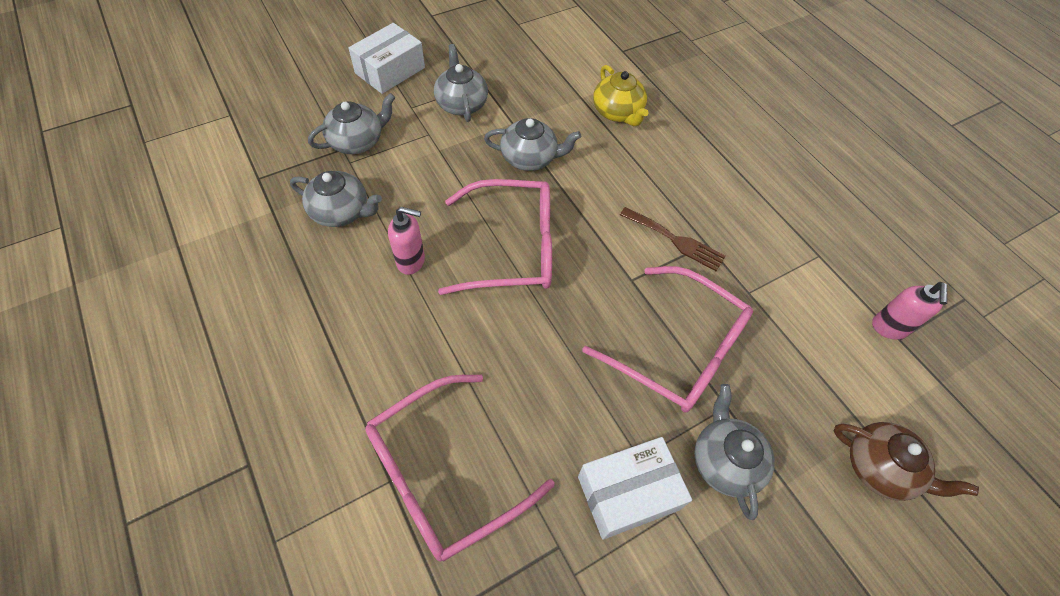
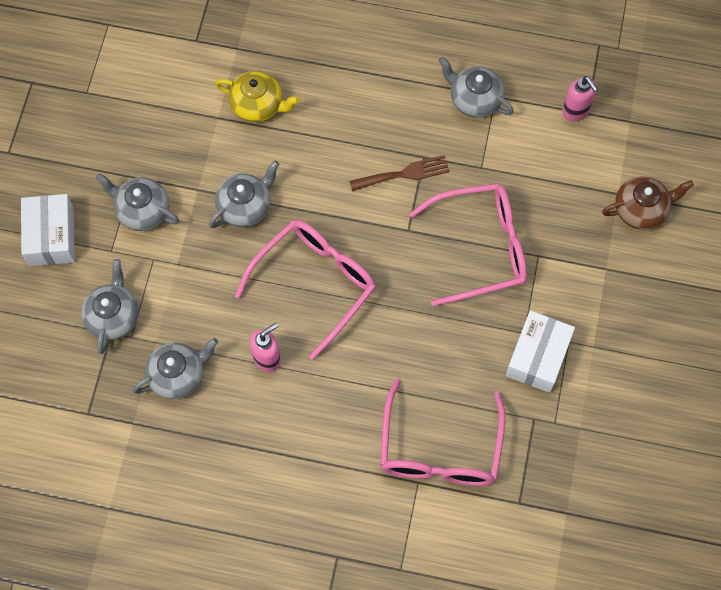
camera: 45 degrees left, 10 degrees up
(725, 461) = (566, 288): grey teapot -> grey teapot (474, 99)

